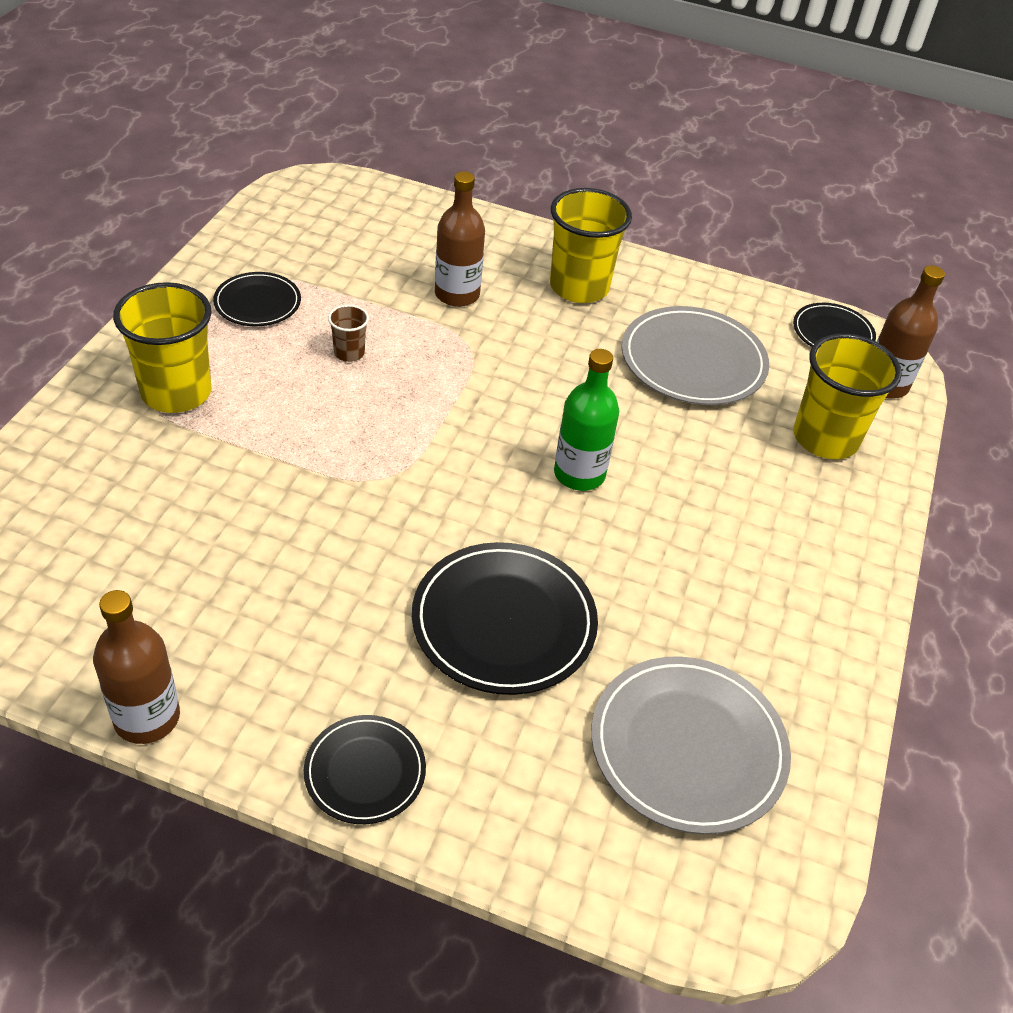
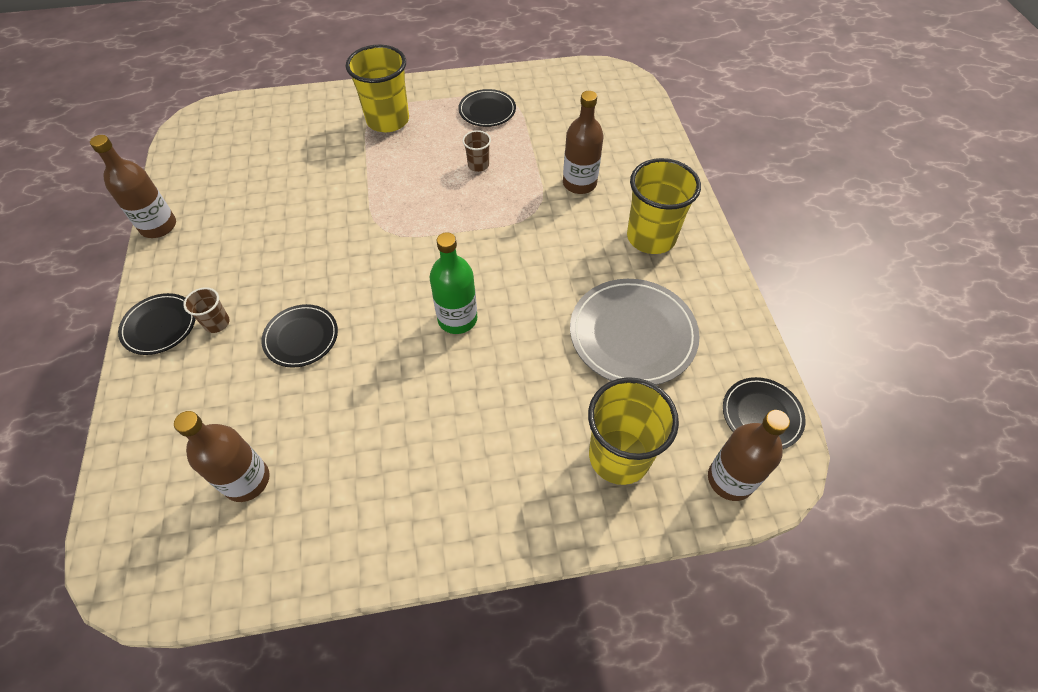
camera: 65 degrees right, 10 degrees up
(411, 702) = (217, 323): none -> brown cup
(504, 622) = (301, 337): black plate -> black plate, size x0.58
(688, 747) = (247, 480): grey plate -> brown bottle

